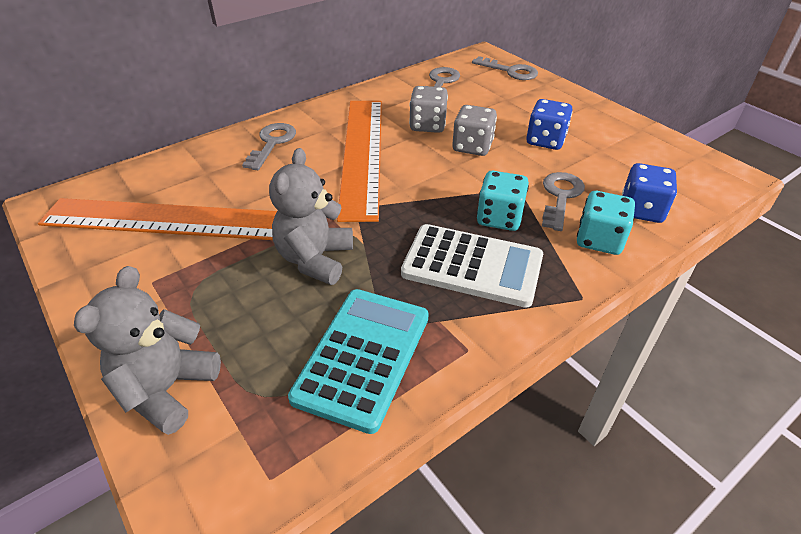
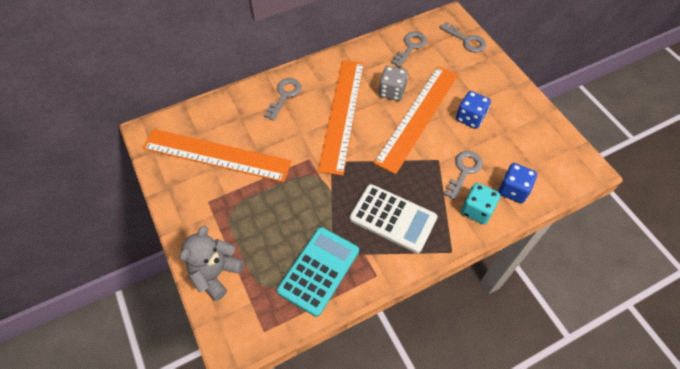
camera: 10 degrees right, 15 degrees up
(315, 259) = (301, 199): grey teddy bear -> none
(472, 146) = (418, 117): grey dice -> orange ruler
(499, 218) = (419, 183): turquoise dice -> none

